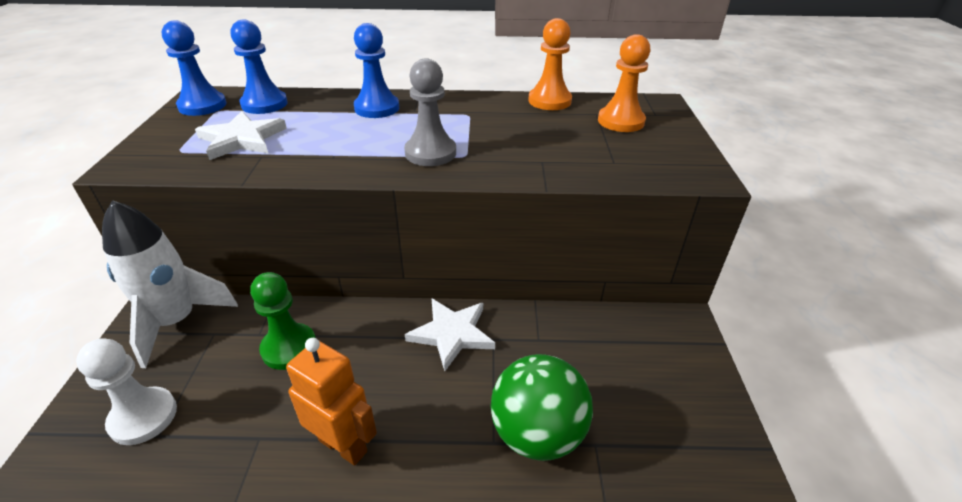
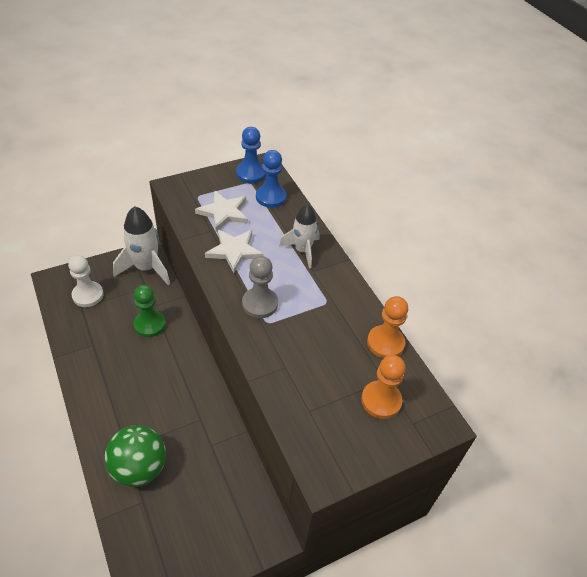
camera: 60 degrees right, 10 degrees up
(343, 445) = (100, 381): orange robot -> none
(377, 108) = (302, 250): blue pawn -> white rocket
(452, 334) = (194, 395): white star -> white star (234, 251)

